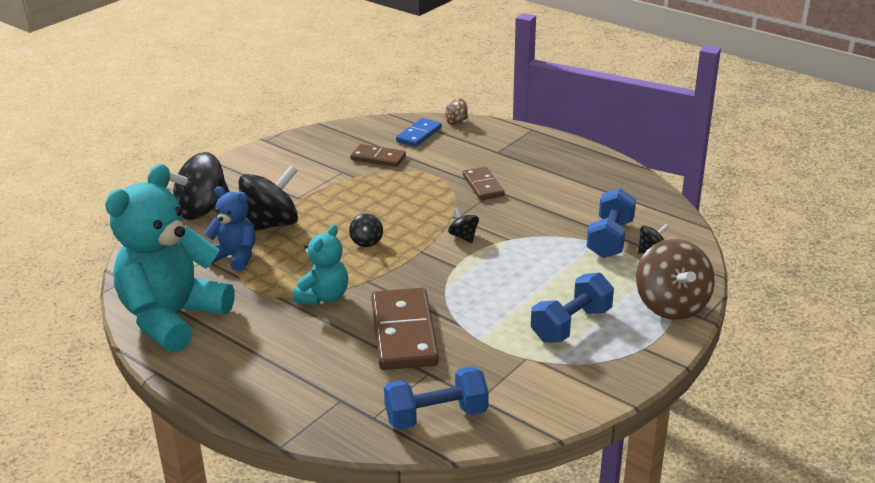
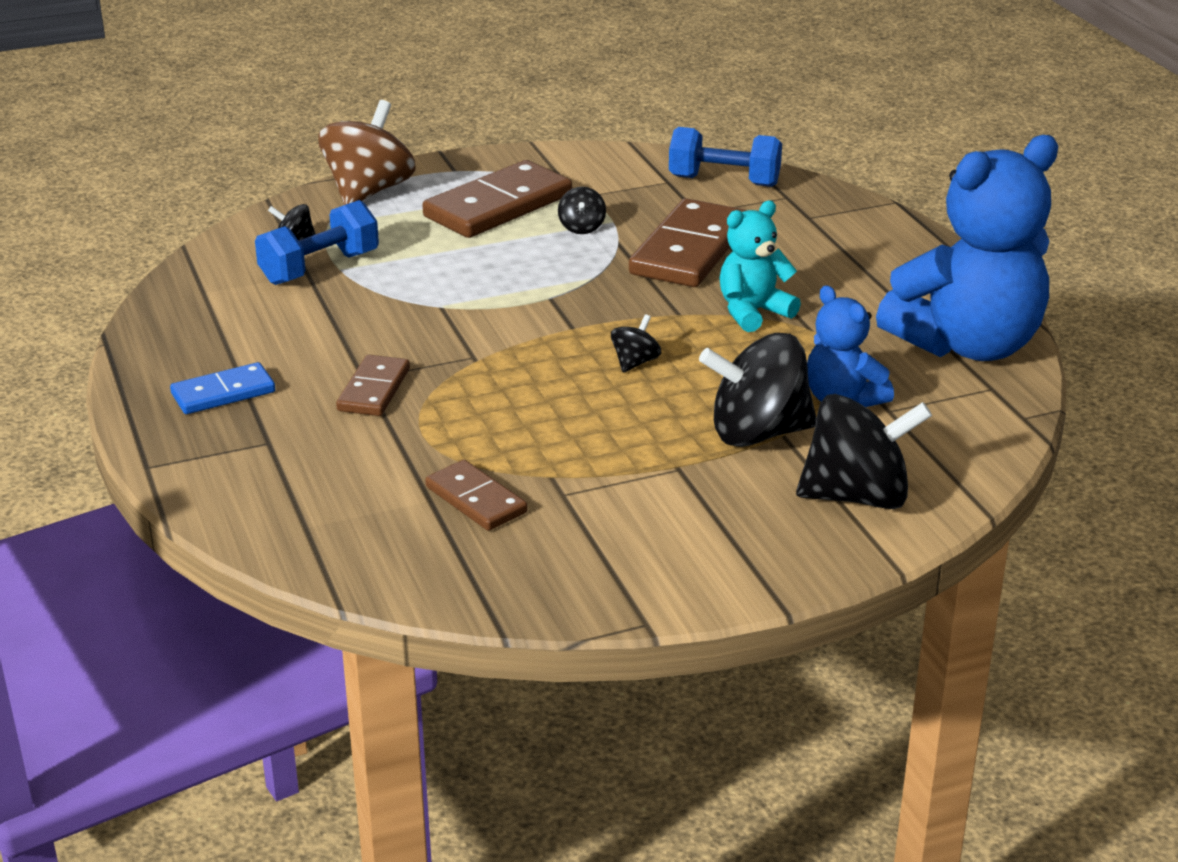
camera: 150 degrees left, 0 degrees up
(172, 318) = (967, 345): turquoise teddy bear -> blue teddy bear
(419, 135) = (349, 526): blue domino -> blue domino (223, 393)
(456, 122) = (247, 532): brown spinning top -> none
(463, 236) = (496, 328): black spinning top -> black spinning top (581, 228)
(571, 325) = (498, 206): blue dumbbell -> brown domino

